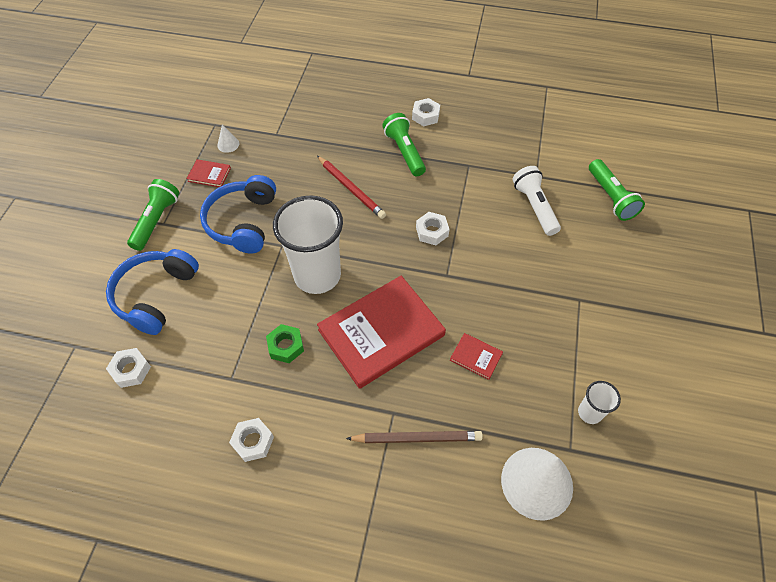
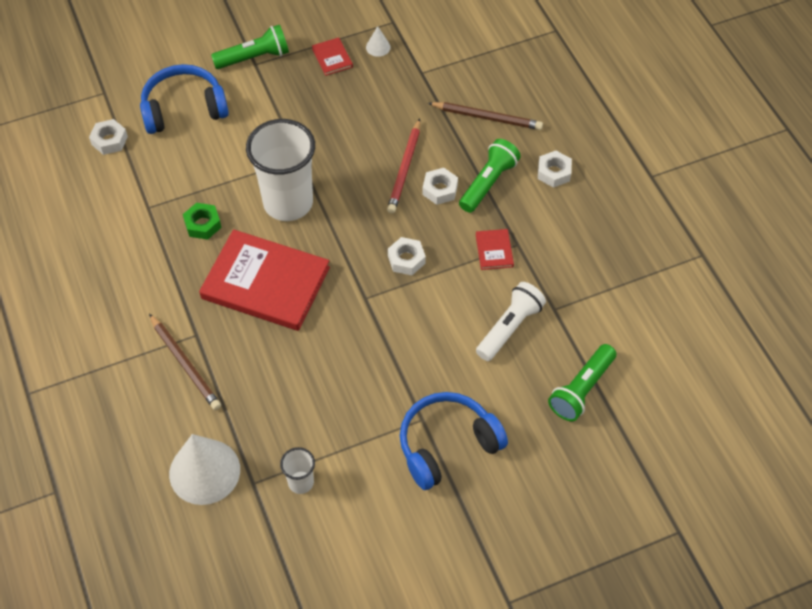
camera: 55 degrees right, 0 degrees up
(242, 222) = (301, 115): blue headphones -> blue headphones (447, 444)
(253, 441) = (106, 256): white nut -> white nut (440, 189)
(349, 123) = (487, 117): none -> brown pencil
(476, 357) = (294, 366): red book -> red book (494, 250)

